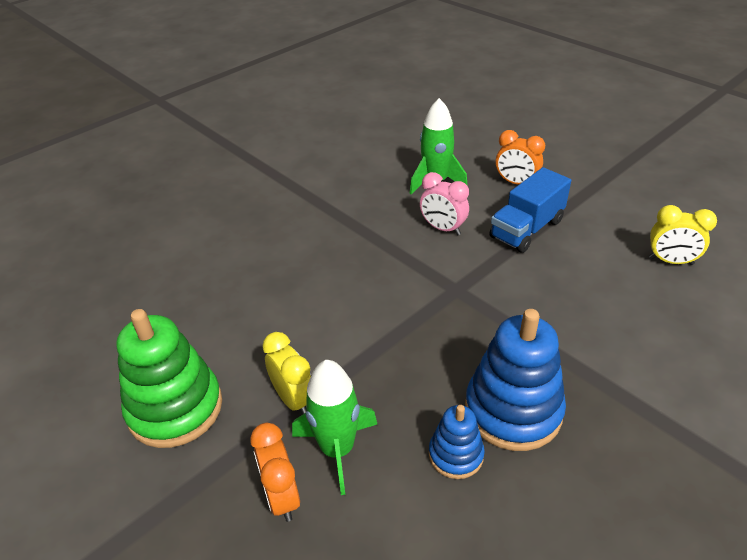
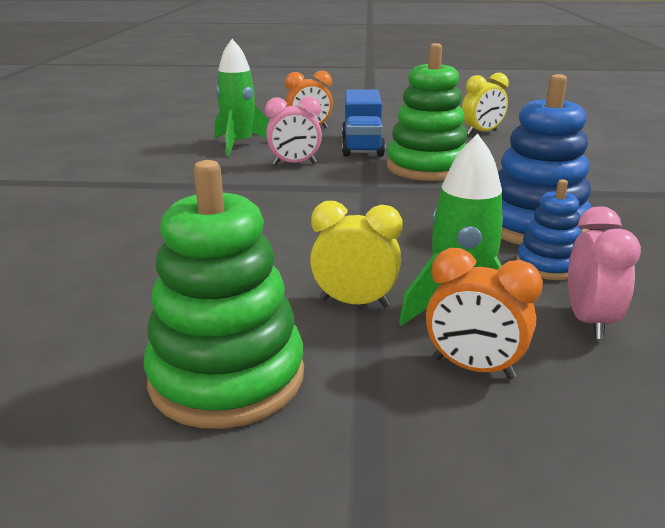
camera: 45 degrees left, 15 degrees down
(398, 520) = (588, 321): none -> pink clock
(539, 287) = (427, 167): none -> green stacking toy

